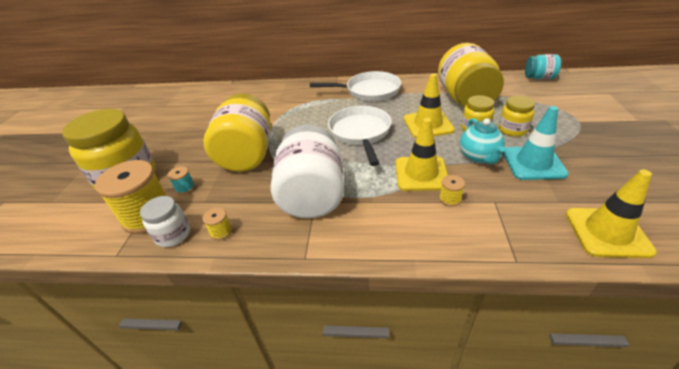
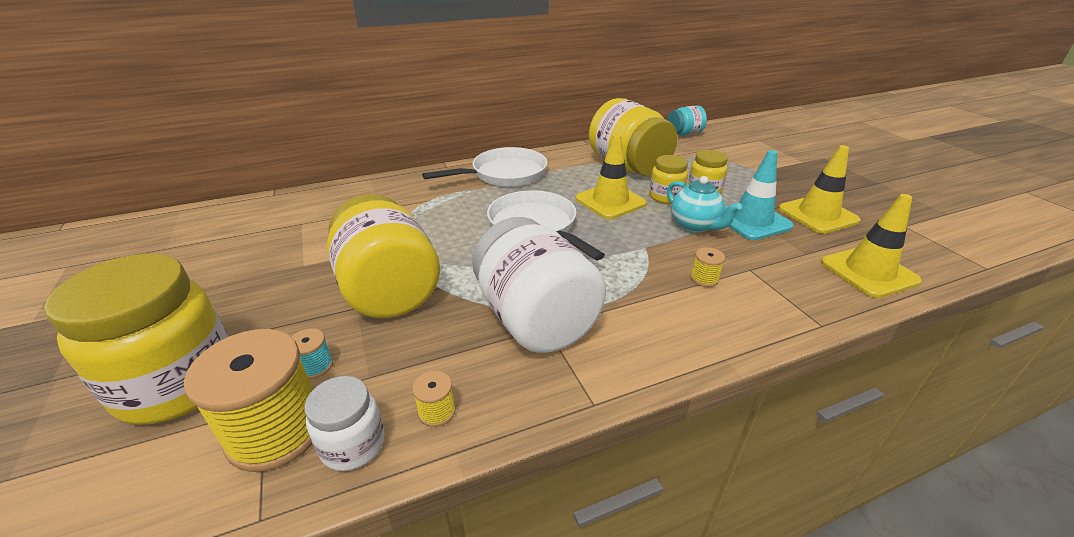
camera: 30 degrees left, 5 degrees down
(421, 174) = (649, 258): yellow traffic cone -> yellow traffic cone (818, 215)

